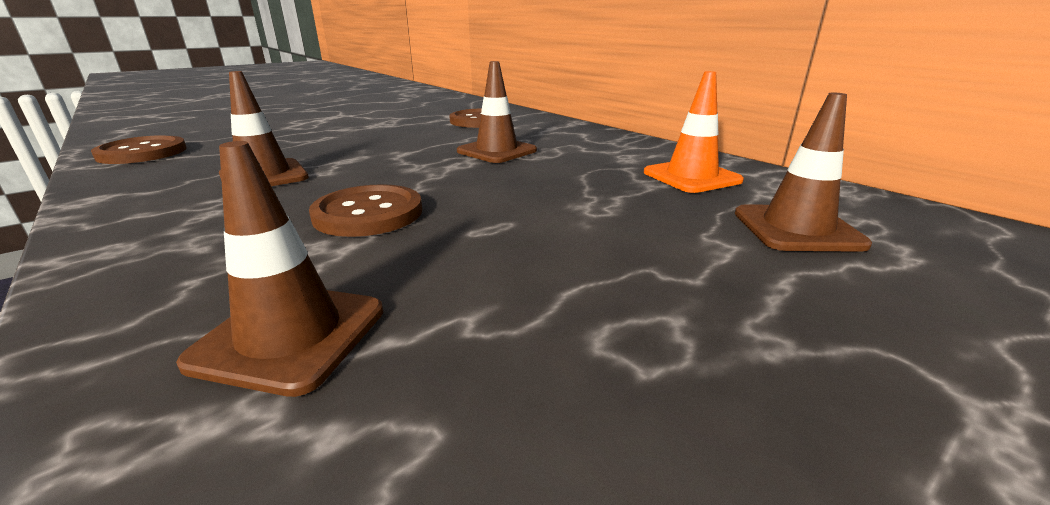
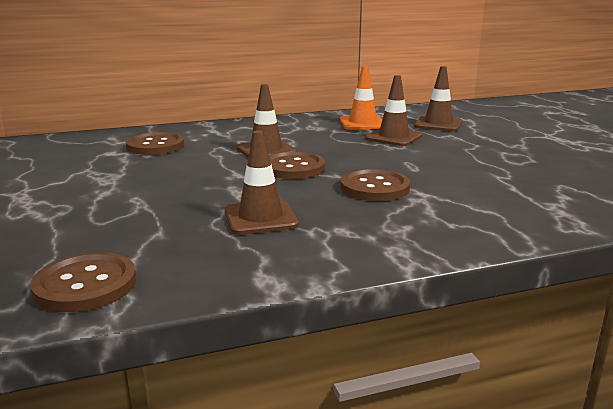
camera: 70 degrees left, 5 degrees down
(290, 336) = (508, 202): brown traffic cone -> brown traffic cone (393, 137)
(437, 168) = (293, 168): none -> brown button

